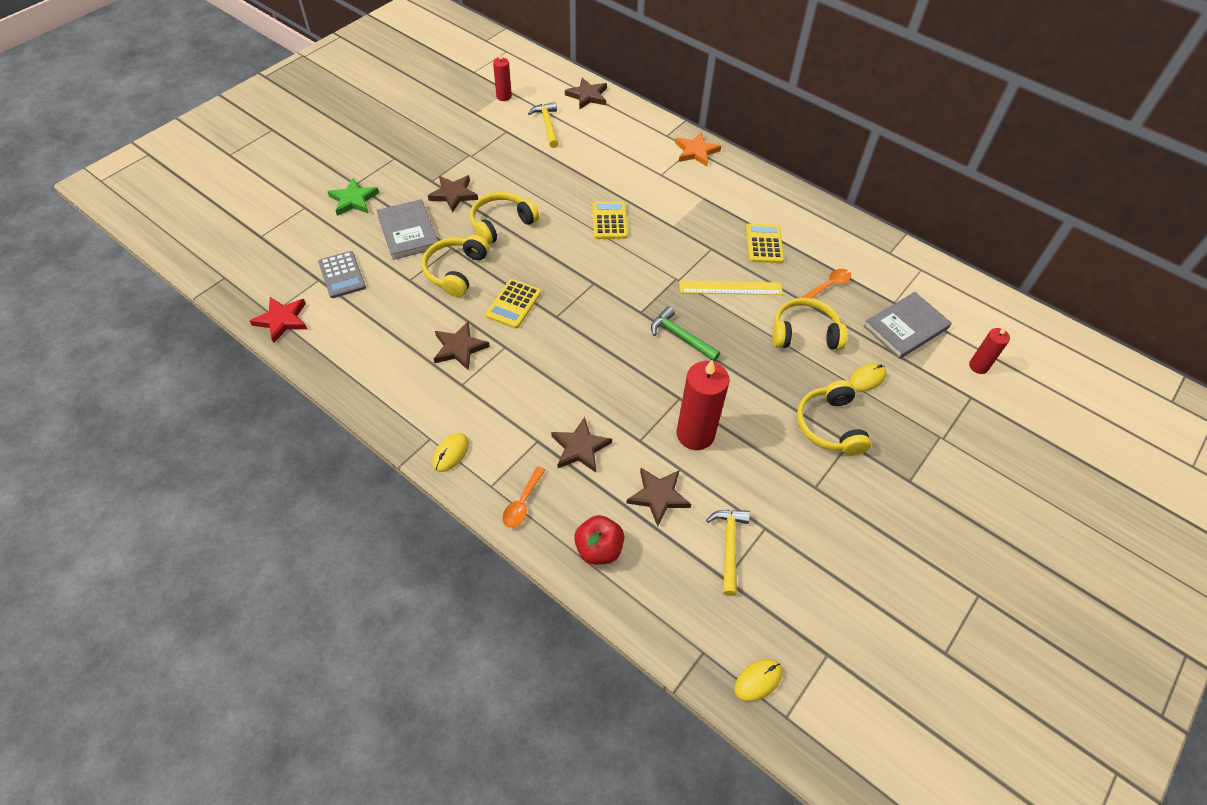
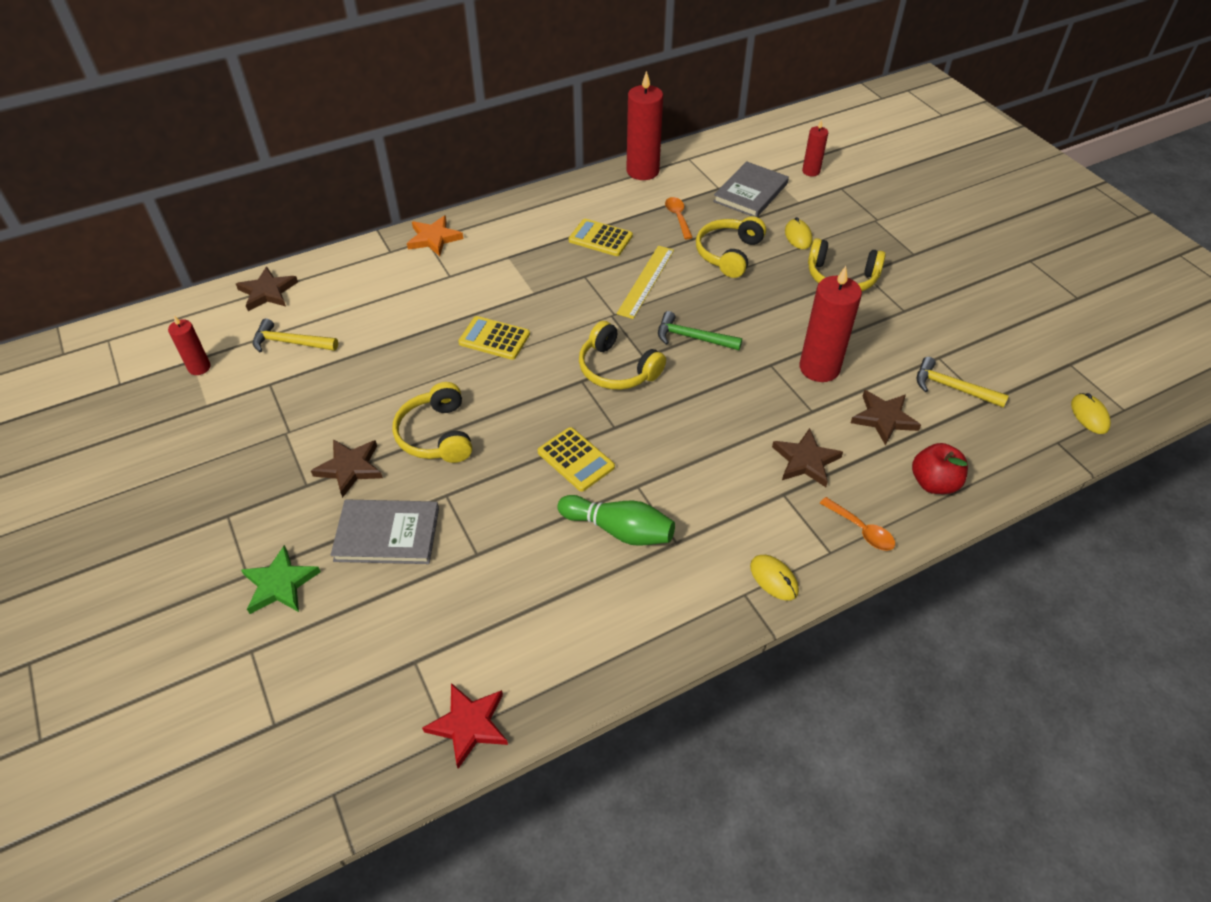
camera: 65 degrees left, 5 degrees down
(342, 275) = (423, 630): grey calculator -> none
(456, 271) = (490, 501): yellow headphones -> yellow headphones (617, 369)
(459, 348) = (619, 530): brown star -> green bowling pin
(681, 337) = (692, 338): green hammer -> green hammer turned 45 degrees clockwise
(876, 244) = (642, 171): none -> red candle
(906, 327) = (750, 192): grey book -> grey book turned 45 degrees clockwise

